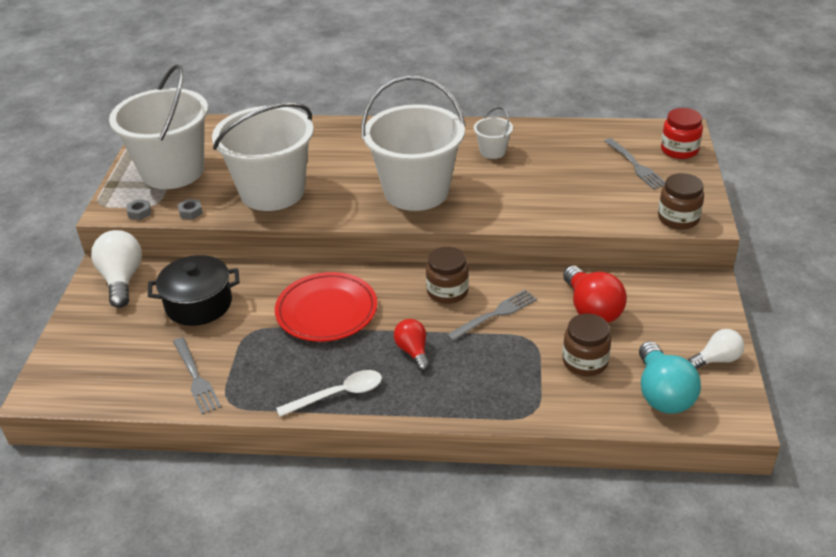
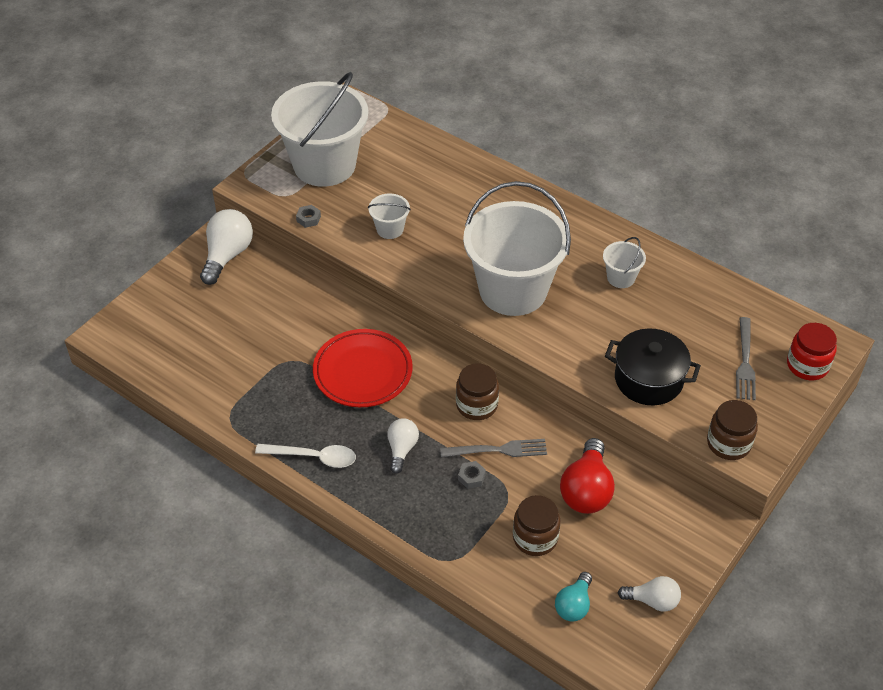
camera: 30 degrees right, 10 degrees up
(139, 212) = (268, 199): grey nut -> grey nut (471, 477)
(196, 377) = (220, 382): grey fork -> none
(199, 304) = (269, 311): black pot -> black pot (648, 379)
(272, 192) = (390, 229): white bucket -> white bucket, size x0.42
(413, 351) = (402, 449): red light bulb -> white light bulb
(662, 394) = (574, 605): turquoise light bulb -> turquoise light bulb, size x0.61

